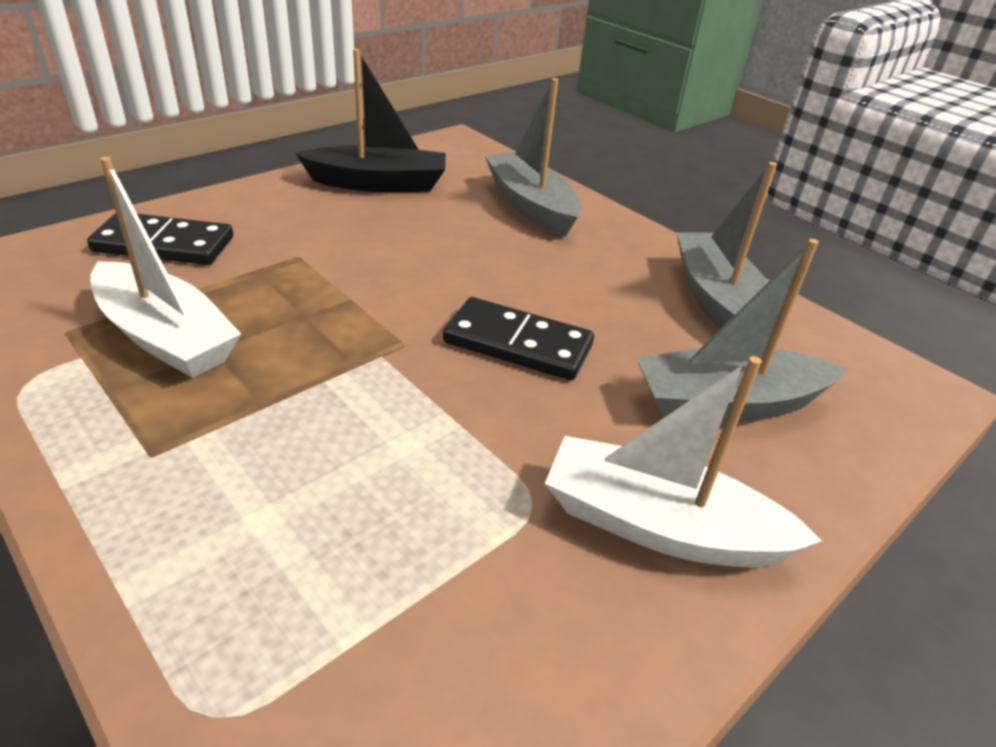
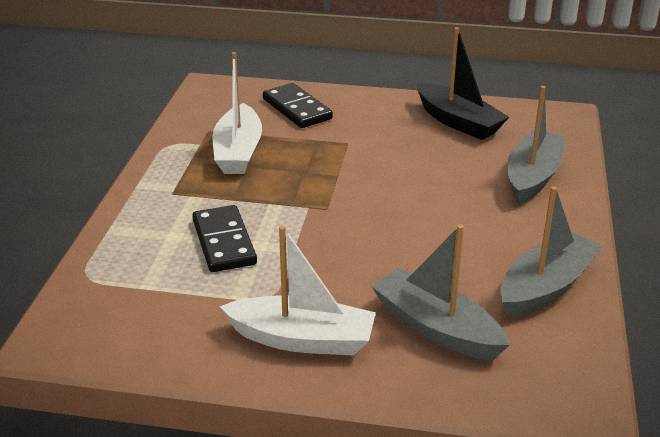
camera: 55 degrees right, 5 degrees down
(518, 344) = (379, 239): black domino -> black domino (223, 242)
(659, 526) = (302, 339): white boat -> white boat turned 120 degrees clockwise

